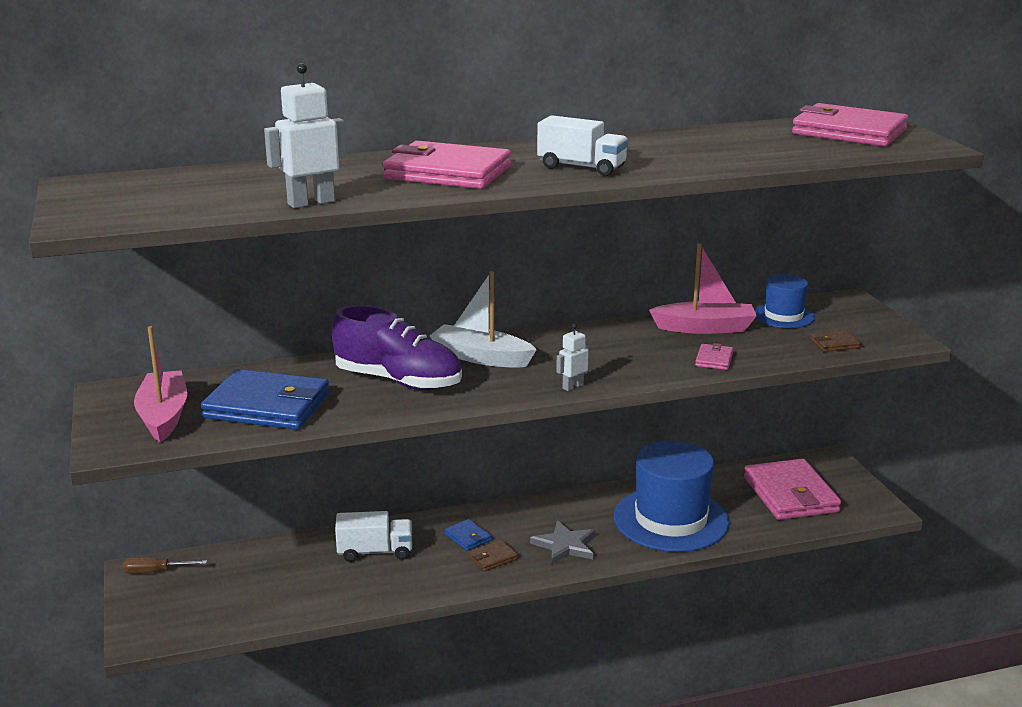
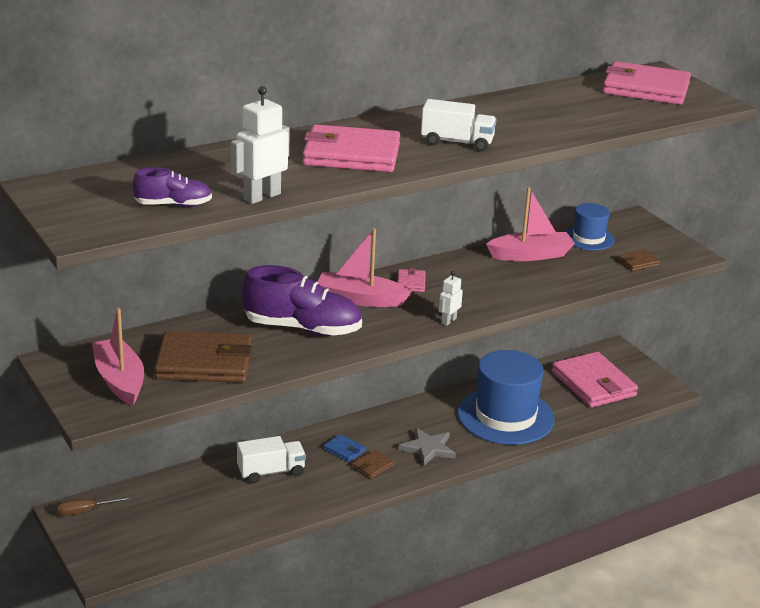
camera: 15 degrees left, 5 degrees up
(204, 205) = (173, 205): none -> purple shoe
(267, 406) = (204, 362): blue wallet -> brown wallet
(481, 357) = (360, 299): white boat -> pink boat
(714, 359) = (550, 285): pink wallet -> pink wallet (411, 283)

